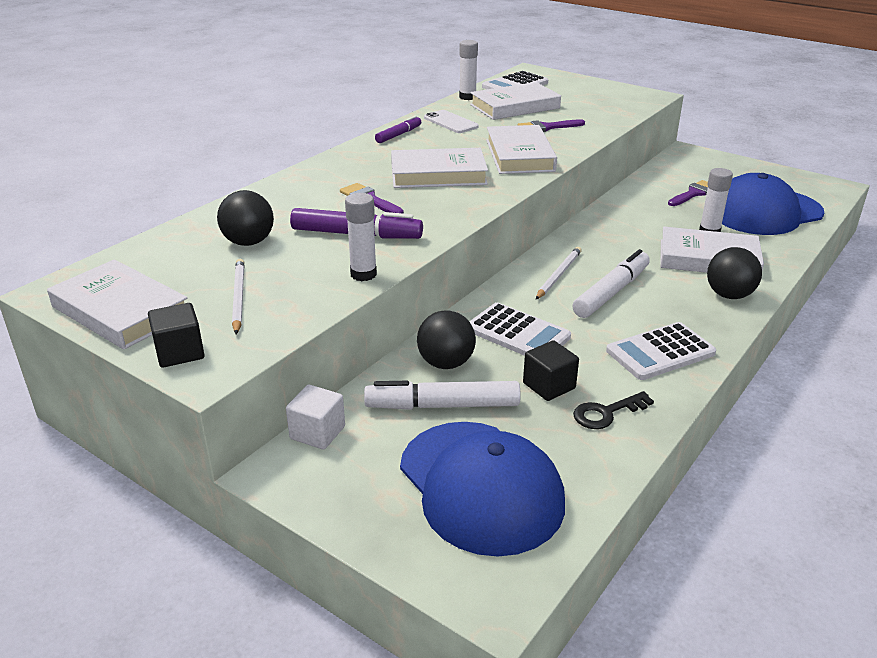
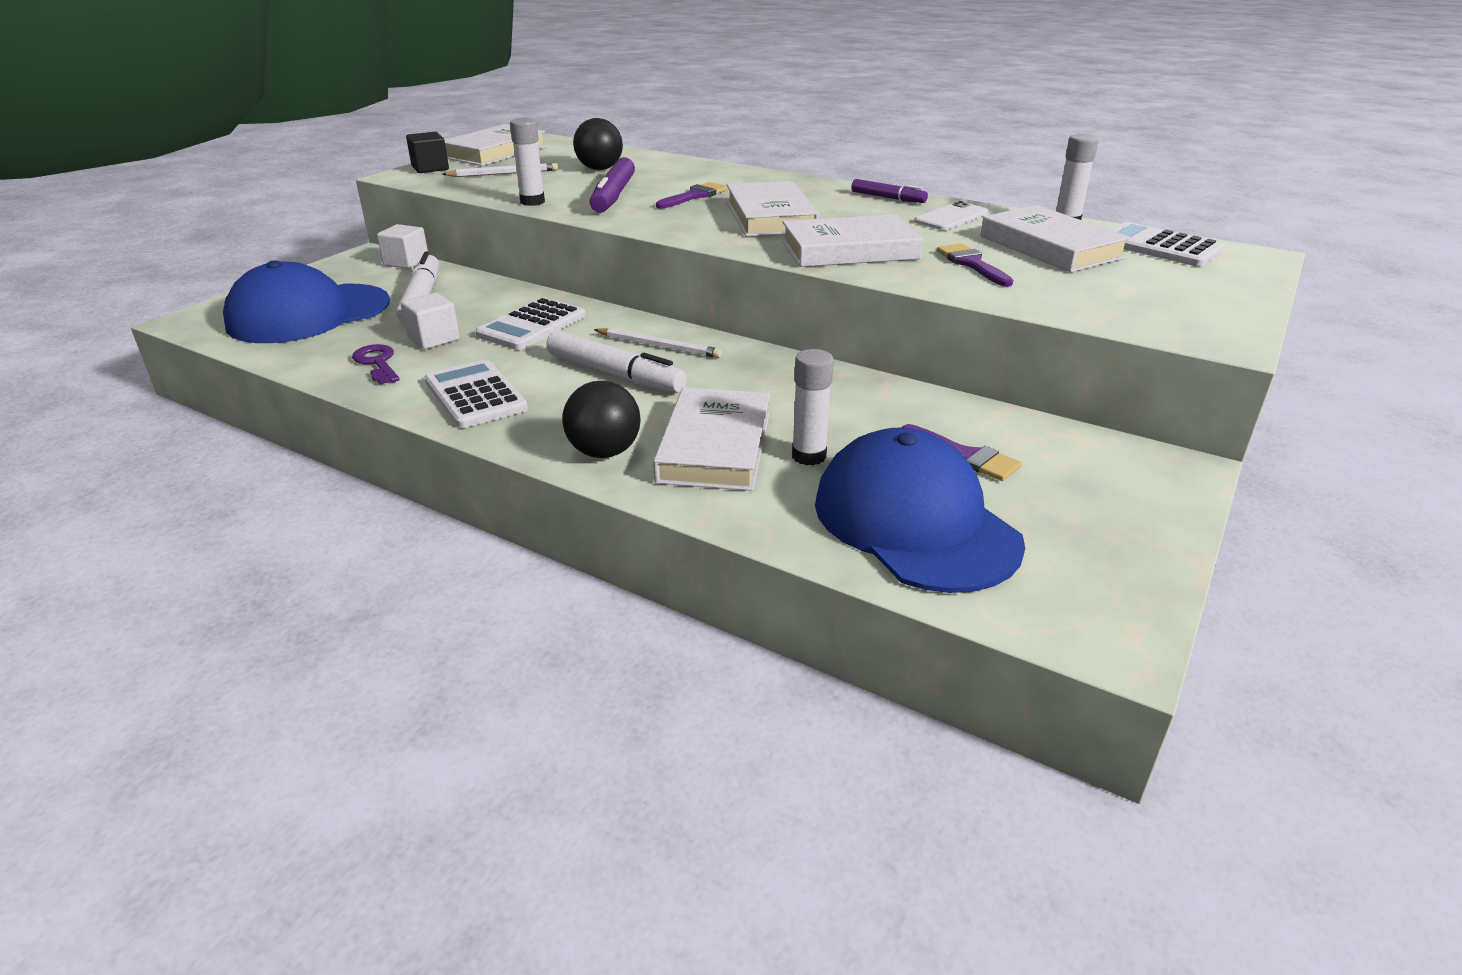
camera: 85 degrees right, 0 degrees up
(446, 363) = (487, 298): black ball -> none
(549, 386) = (433, 339): black cube -> white cube
(606, 413) = (377, 363): black key -> purple key

